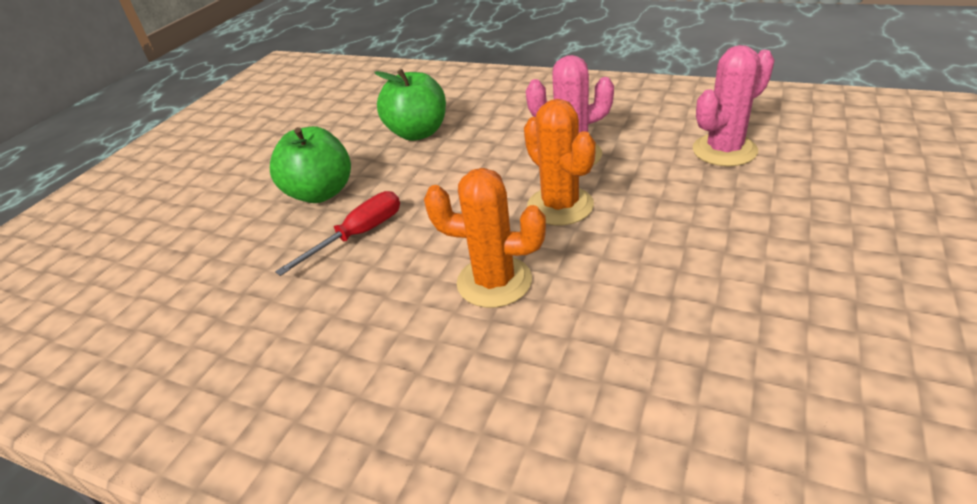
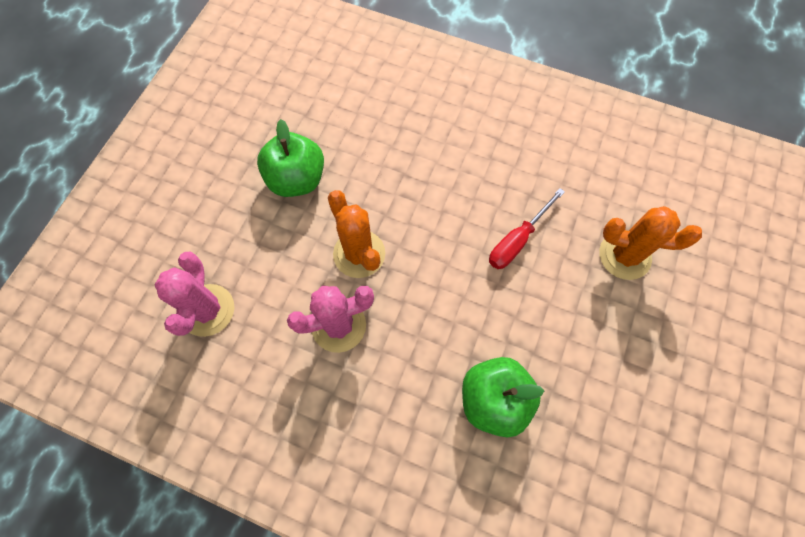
camera: 175 degrees right, 30 degrees up
(321, 193) = (568, 302): green apple -> green apple (297, 179)
(494, 282) = (411, 182): orange cactus -> orange cactus (624, 255)
(724, 150) = (207, 310): pink cactus -> pink cactus turned 60 degrees counterclockwise

